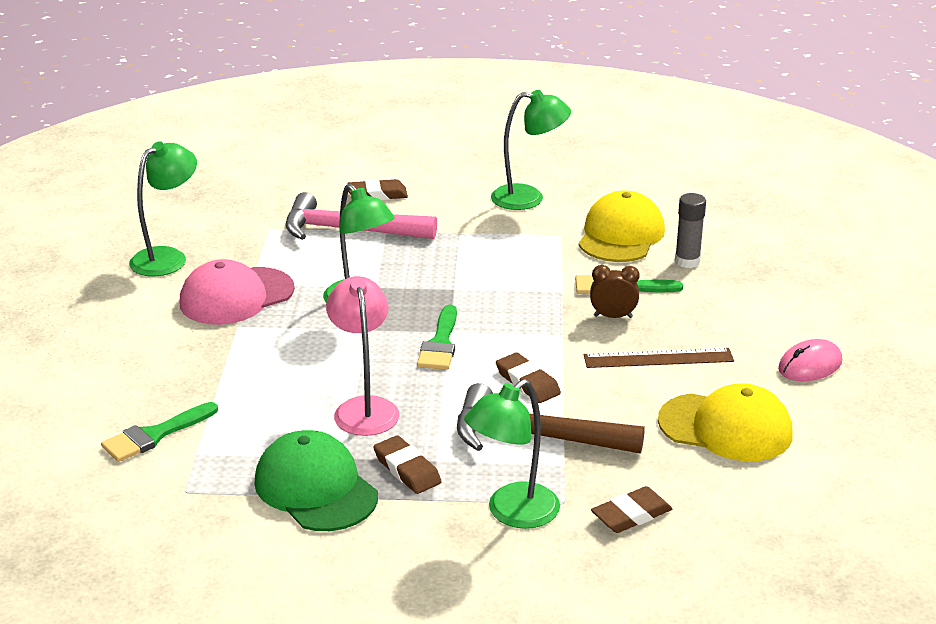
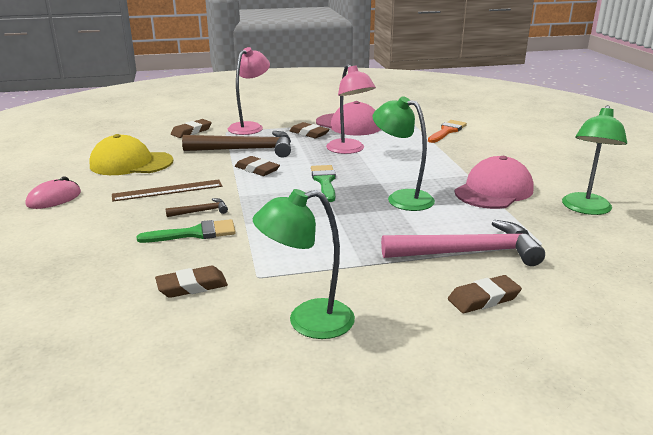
camera: 165 degrees right, 5 degrees down
(154, 435) = (447, 131): green brush -> orange brush
(315, 488) = (348, 125): green cap -> pink cap
(512, 513) = (250, 127): green lamp -> pink lamp
(613, 316) = (201, 211): brown clock -> brown hammer
(621, 235) = (192, 286): yellow cap -> brown eraser
(687, 261) = (125, 266): grey glue stick -> none

